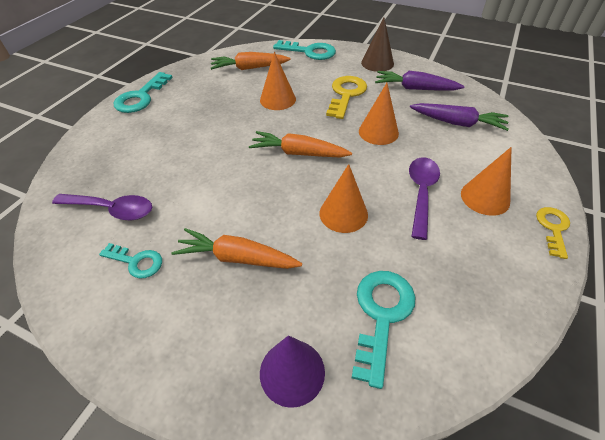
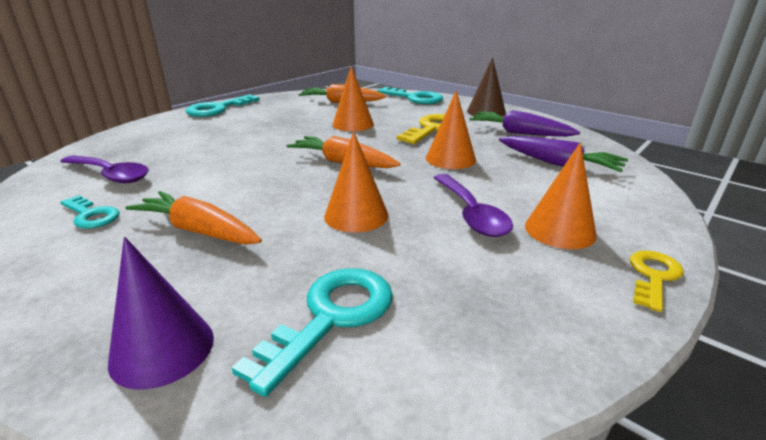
camera: 15 degrees right, 20 degrees down
(421, 193) = (471, 213): purple spoon -> purple spoon turned 135 degrees clockwise

